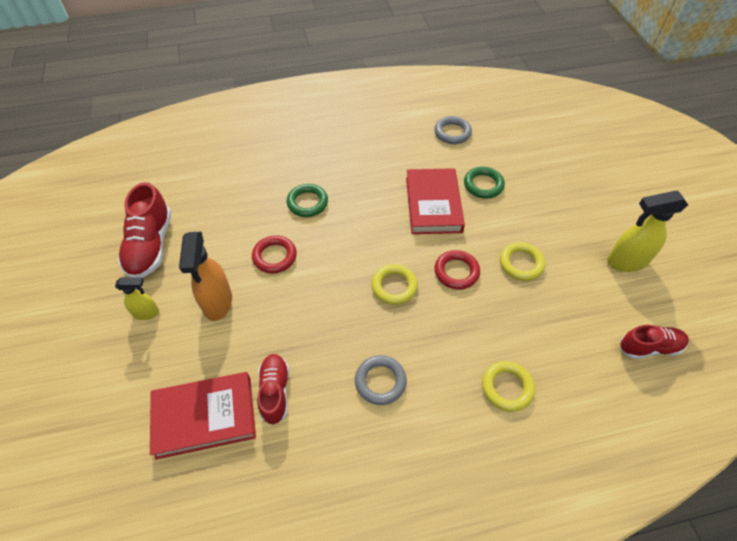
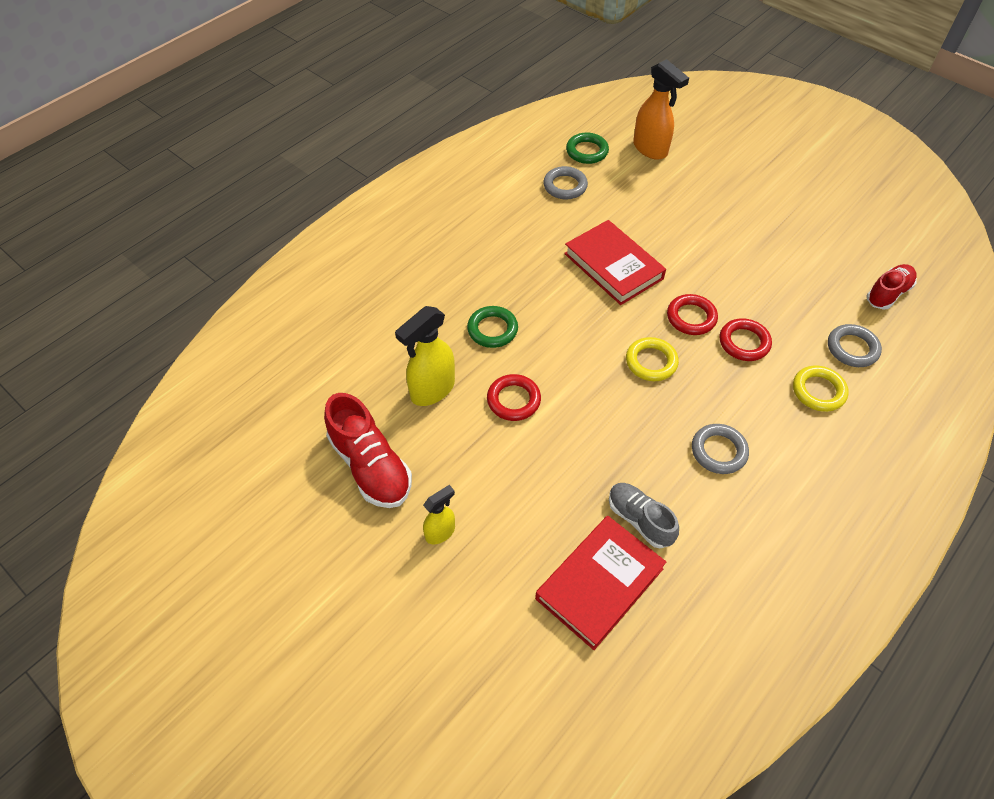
camera: 35 degrees left, 0 degrees up
(217, 303) = (503, 477): orange spray bottle -> orange spray bottle (650, 149)
(275, 392) = (639, 520): red shoe -> grey shoe
(480, 314) = (744, 342): none -> red ring
(483, 185) = (640, 224): green ring -> green ring (587, 151)
(521, 263) = (736, 279): yellow ring -> none
(571, 372) = (852, 348): none -> grey ring
(626, 261) = (813, 231): yellow spray bottle -> yellow spray bottle (432, 390)

